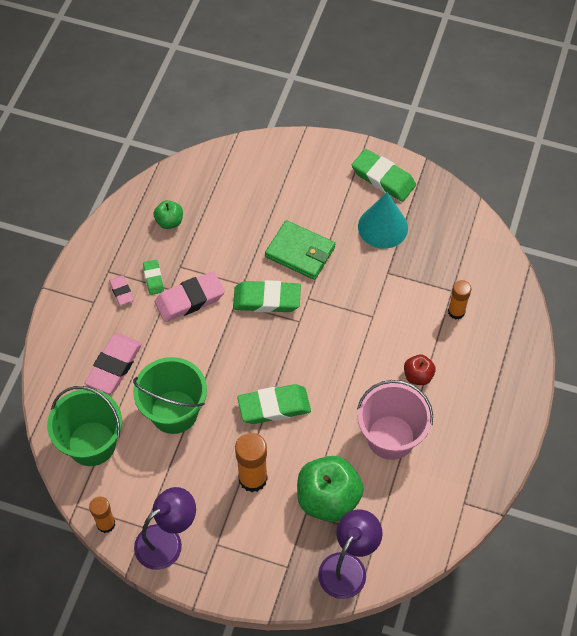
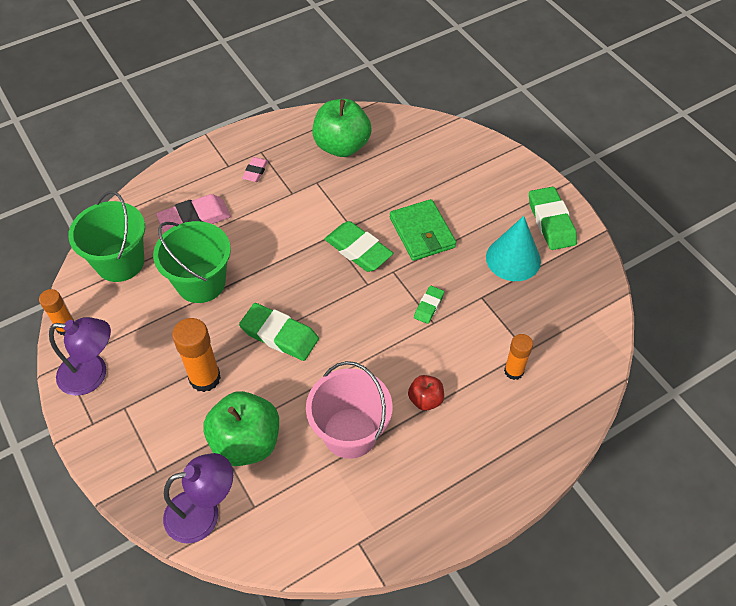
camera: 40 degrees right, 5 degrees down
(153, 278) = (288, 178): green eraser -> green eraser (428, 306)
(169, 221) = (342, 146): green apple -> green apple, size x1.99
(190, 299) = (299, 210): pink eraser -> none

